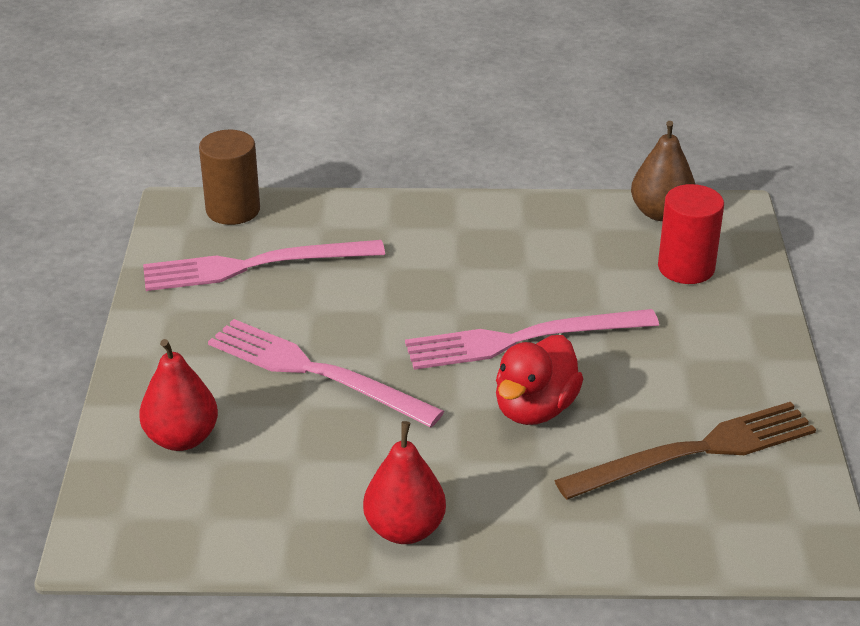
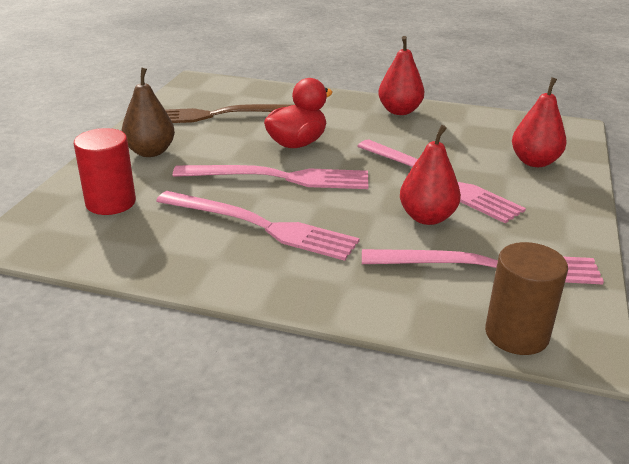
camera: 165 degrees left, 5 degrees down
(324, 313) = (427, 217): none -> red pear
(503, 269) = (261, 226): none -> pink fork
(660, 213) = (77, 250): brown pear -> brown pear (150, 152)

